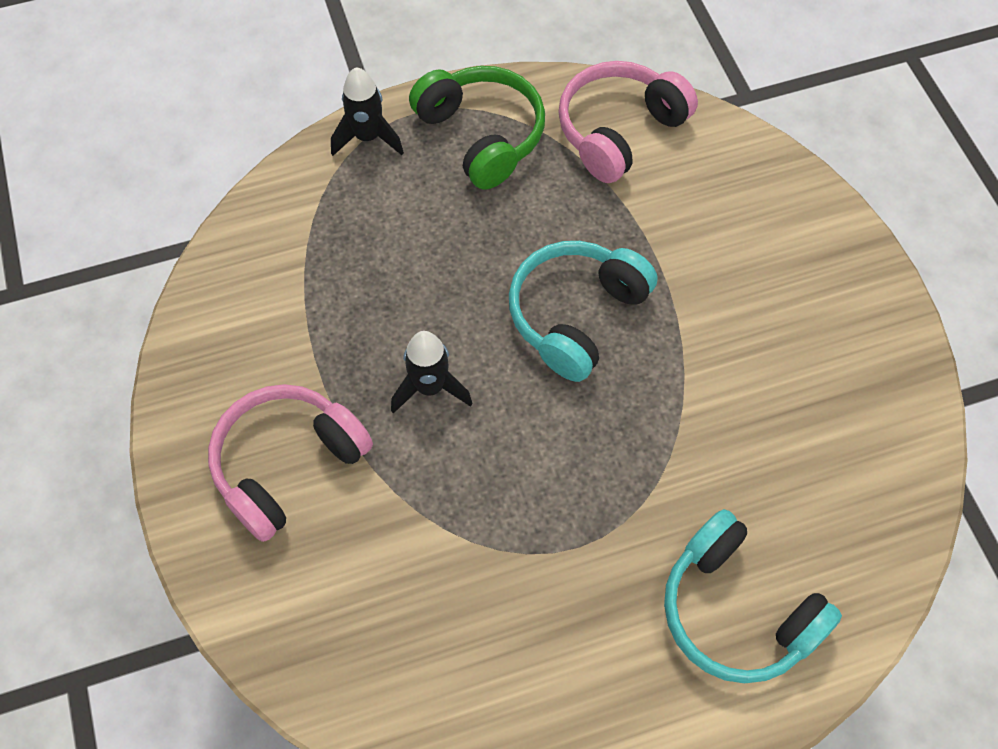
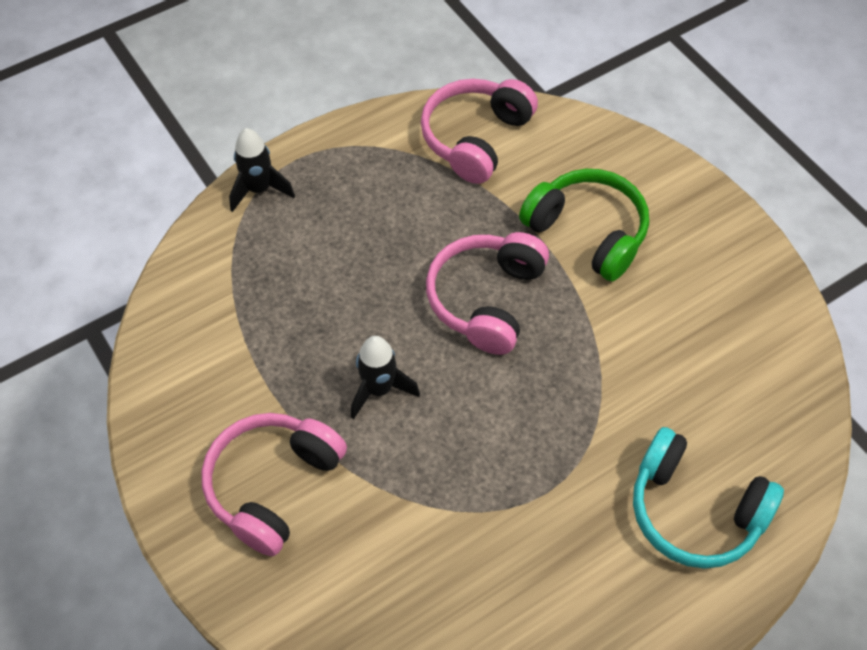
camera: 15 degrees left, 5 degrees down
(481, 135) = (359, 167): green headphones -> green headphones (587, 232)
(576, 315) = (486, 299): turquoise headphones -> pink headphones

